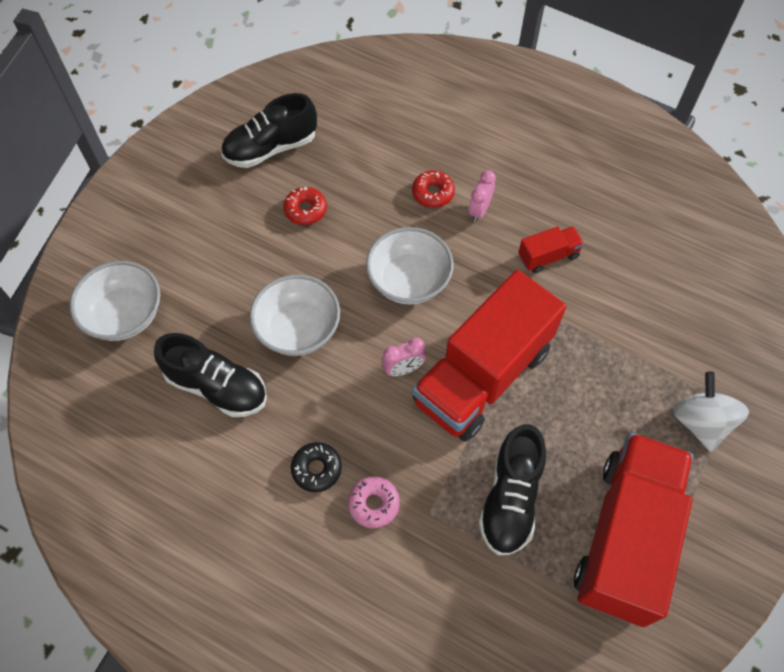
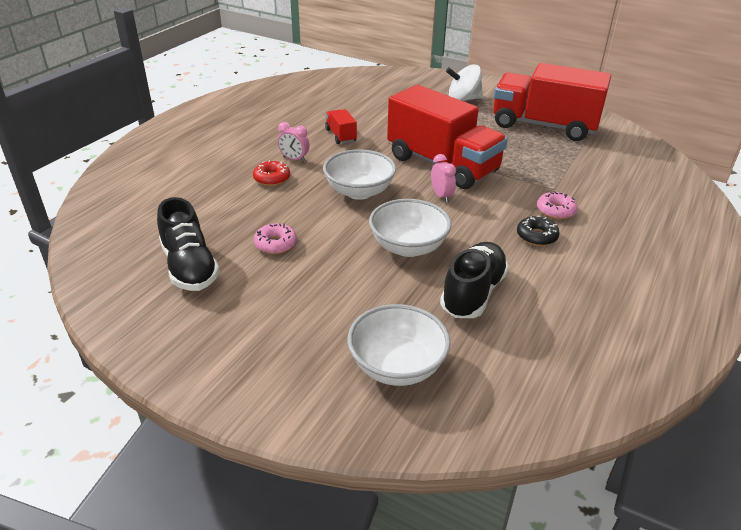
camera: 90 degrees left, 25 degrees down
(305, 210) = (275, 244): red donut -> pink donut
(510, 498) = (532, 159): black shoe -> none

